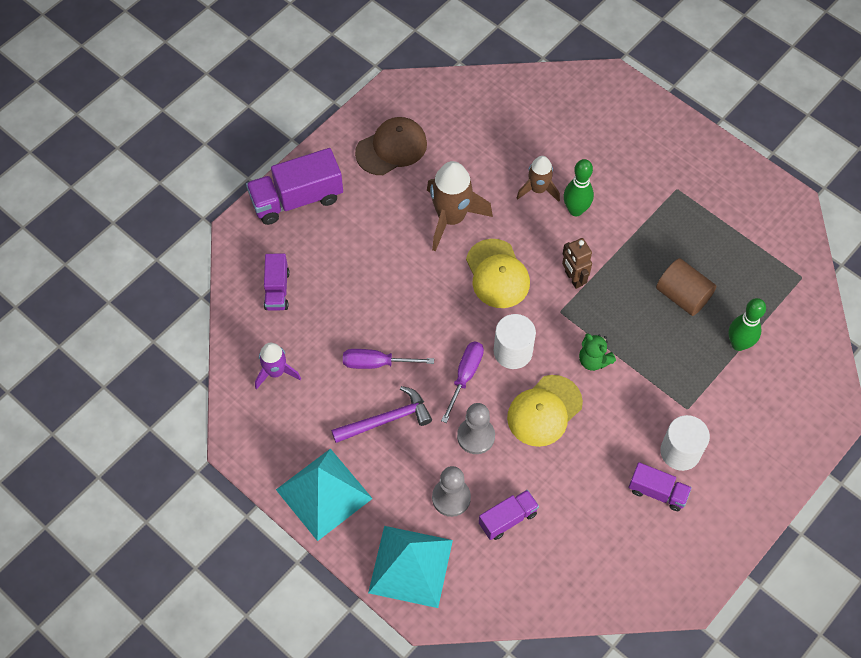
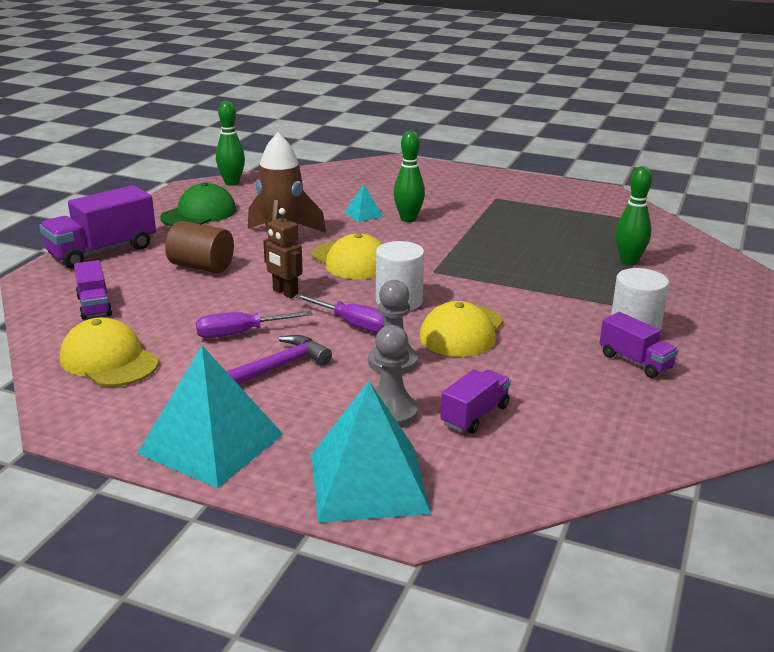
camera: 20 degrees left, 35 degrees down
(276, 372) = (109, 360): purple rocket -> yellow cap
(391, 148) = (199, 213): brown cap -> green cap
(436, 89) = (232, 183): none -> green bowling pin
(465, 376) = (354, 324): purple screwdriver -> purple screwdriver turned 120 degrees clockwise
(538, 189) = (363, 214): brown rocket -> turquoise pyramid
(573, 278) = (433, 252): brown robot -> brown robot (285, 293)
(593, 360) = (491, 292): green teddy bear -> none
(657, 492) = (635, 361): purple truck -> purple truck turned 45 degrees clockwise
(682, 296) = (550, 245): brown cylinder -> brown cylinder (201, 266)

